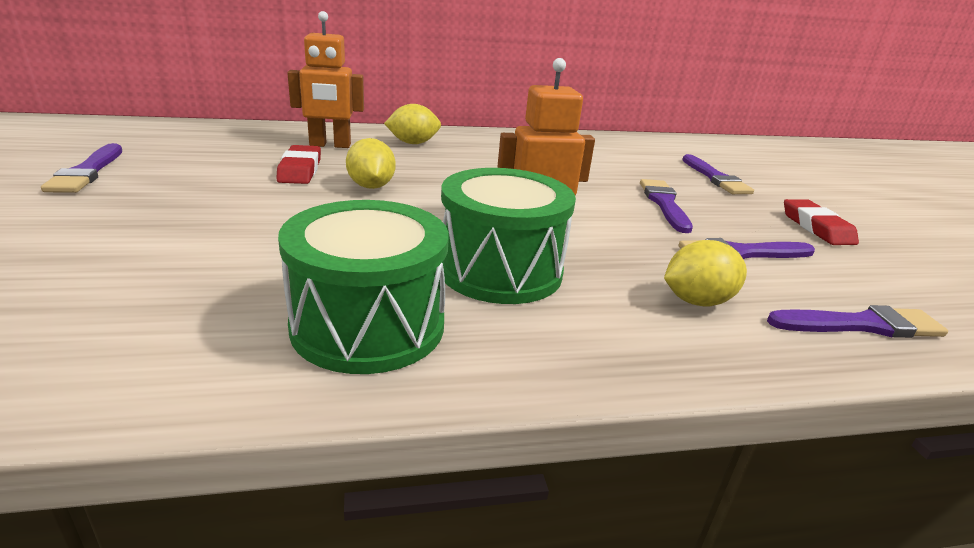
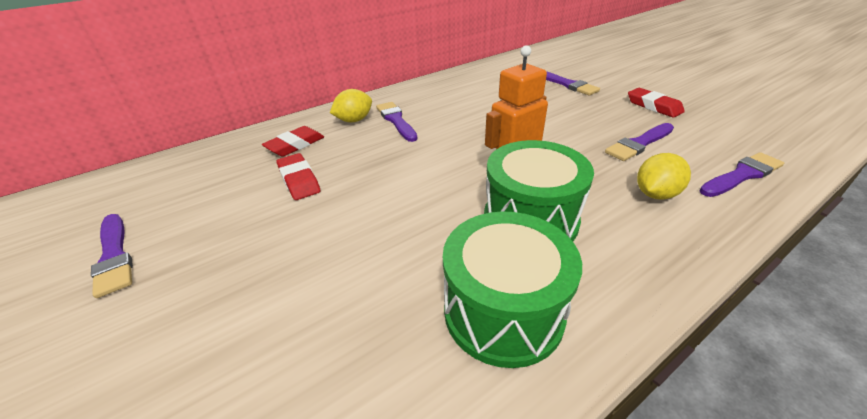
camera: 20 degrees left, 10 degrees up
(330, 145) = (295, 145): orange robot -> red eraser
(371, 186) = (369, 176): yellow lemon -> none
(664, 204) = (562, 118): purple brush -> purple brush (396, 120)

